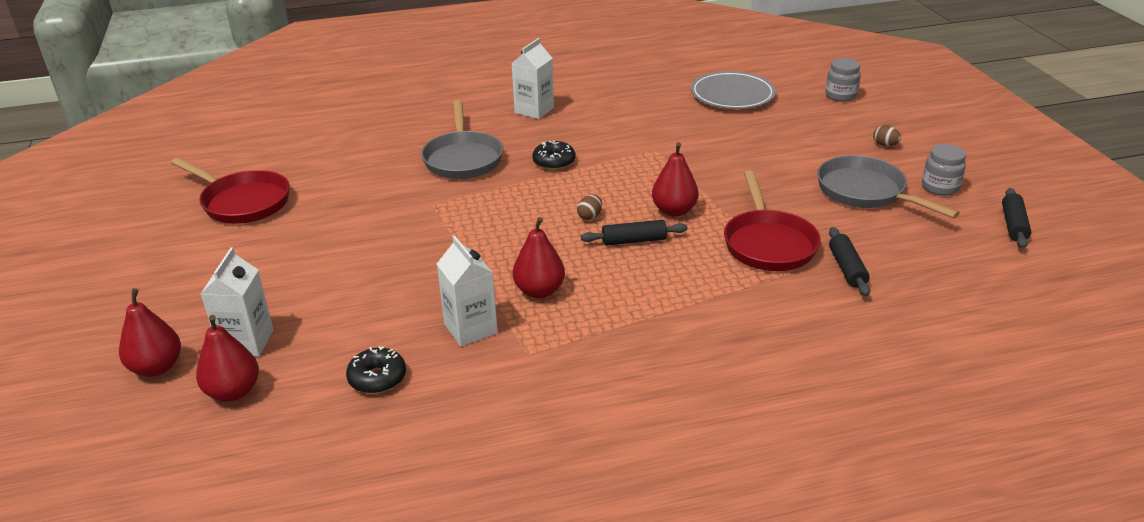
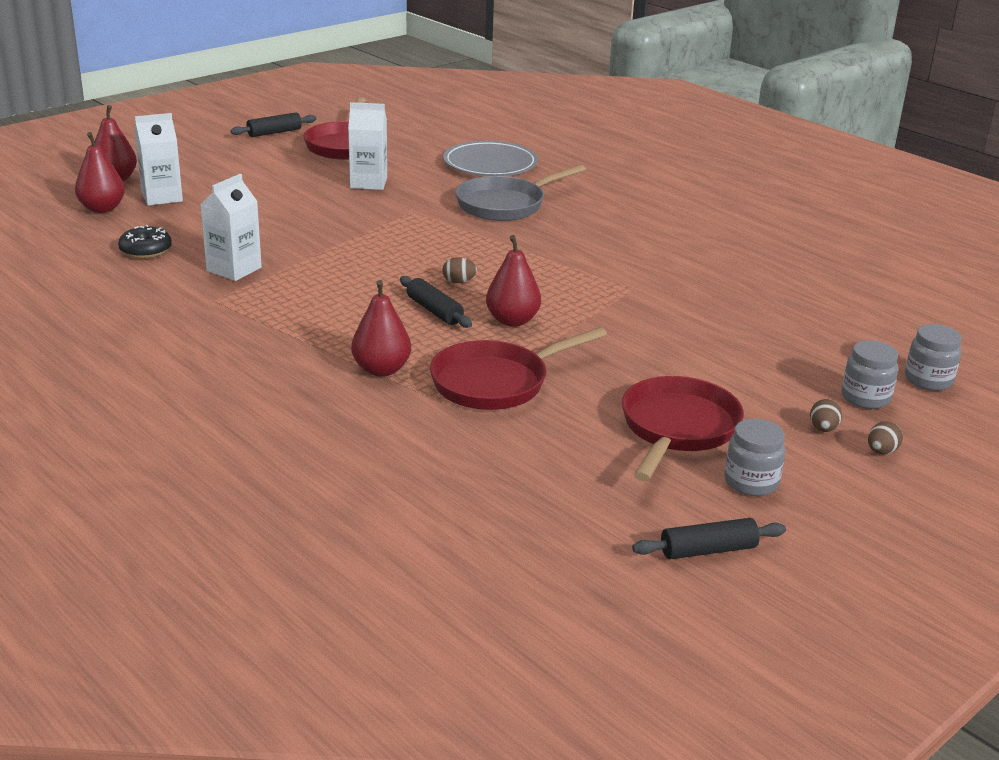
camera: 60 degrees right, 5 degrees down
(534, 110) = (641, 214): white carton -> white carton (368, 183)
(539, 291) = (311, 285): red pear -> red pear (381, 370)
(554, 162) = (545, 245): black donut -> none
(732, 95) = (825, 309): grey plate -> grey plate (490, 164)
(847, 268) = (486, 437): black rolling pin -> black rolling pin (274, 132)
(853, 120) = (865, 398): none -> grey jar
(865, 192) = (677, 429): grey pan -> red pan
(917, 136) = (881, 451): none -> brown egg

